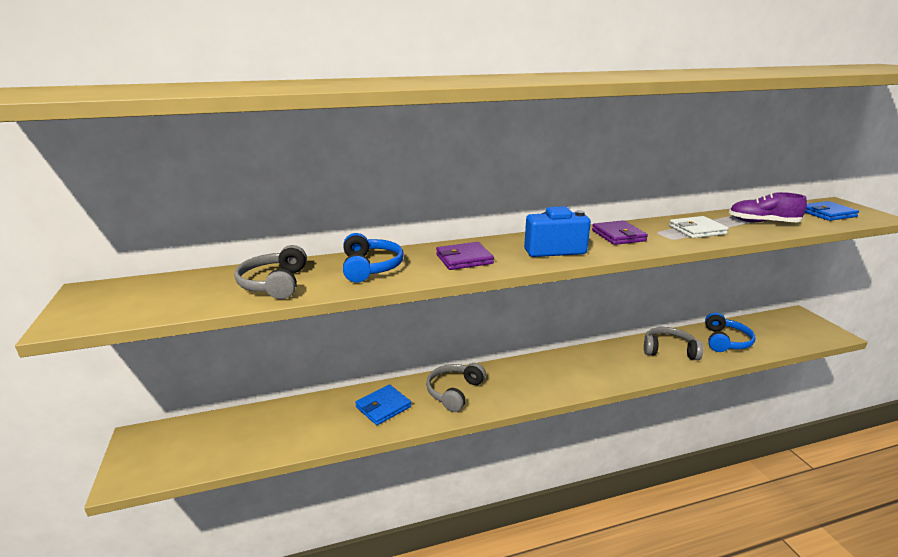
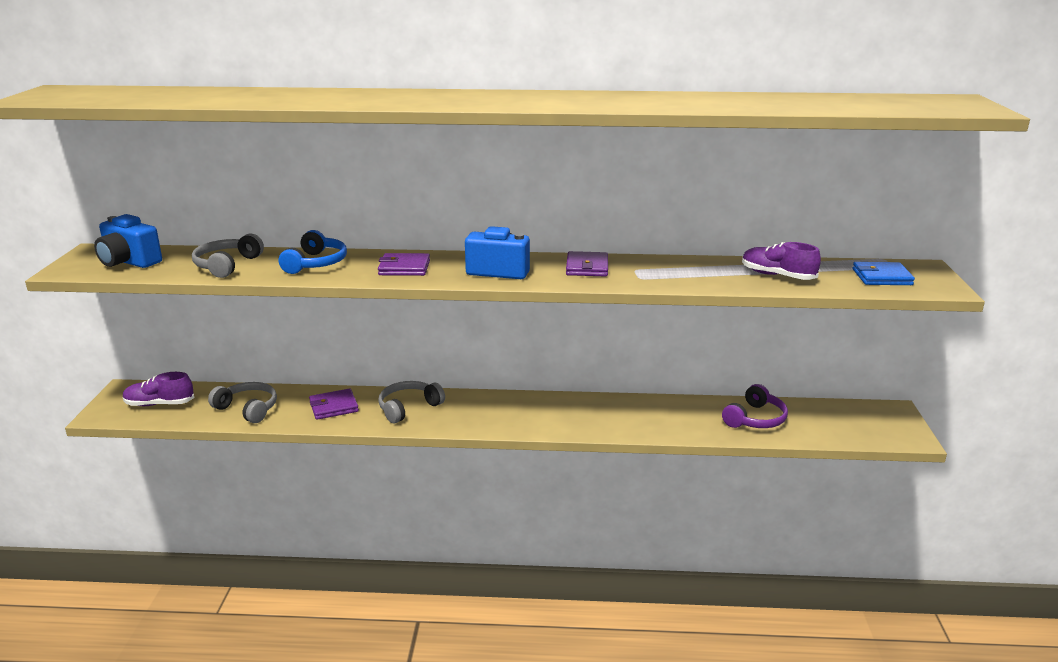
camera: 20 degrees right, 0 degrees up
(149, 297) = (129, 262): none -> blue camera
(191, 447) = (159, 404): none -> purple shoe
(383, 407) = (333, 407): blue wallet -> purple wallet
(669, 350) = (675, 415): grey headphones -> grey headphones (248, 409)
(697, 230) = (683, 273): white wallet -> none
(725, 341) = (755, 419): blue headphones -> purple headphones

